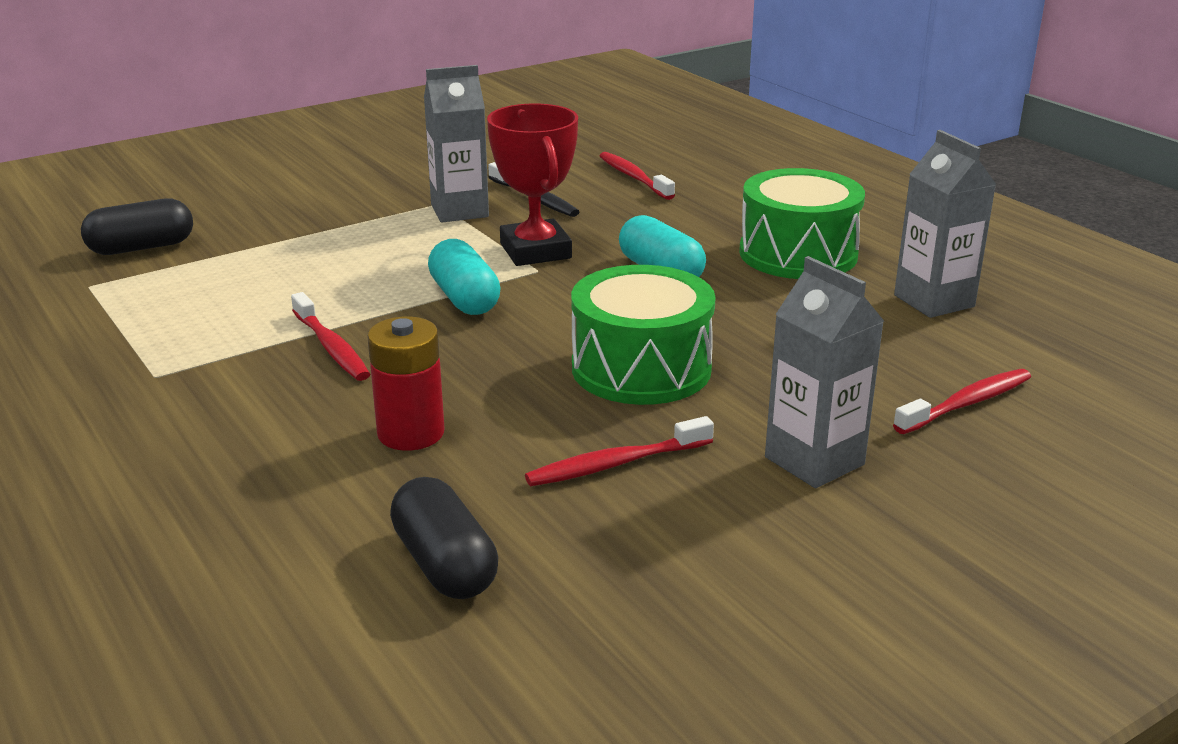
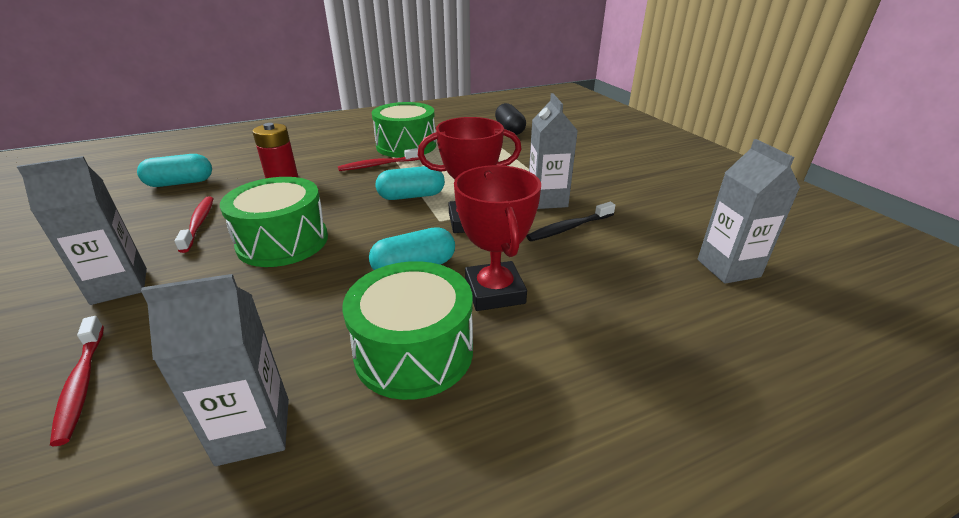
camera: 100 degrees right, 5 degrees up
(222, 335) = (406, 146): none -> green drum
(444, 564) = (180, 183): black capsule -> turquoise capsule
(592, 139) = (728, 268): none -> grey carton
(633, 177) = (622, 279): red toothbrush -> none
(686, 228) = (495, 292): none -> red trophy

